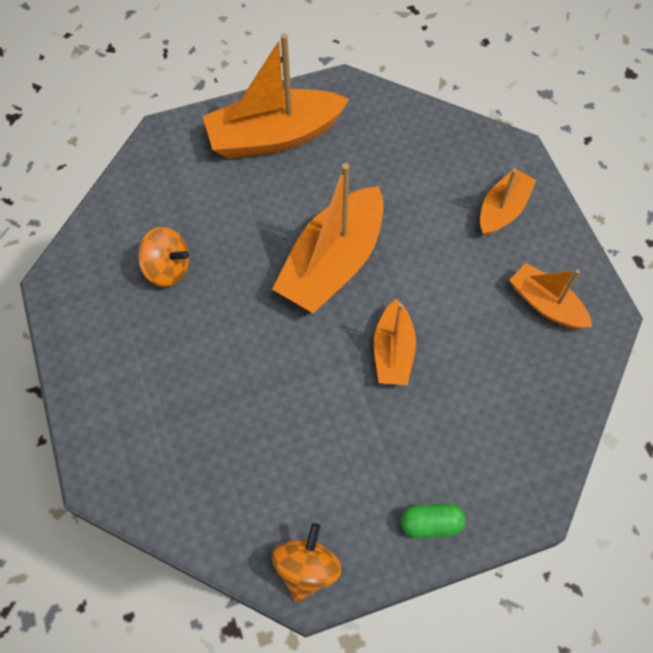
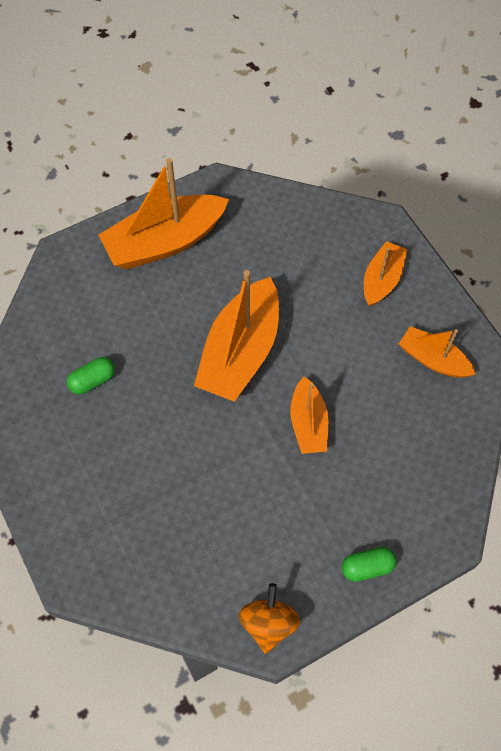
camera: 10 degrees left, 0 degrees up
(167, 269) = (92, 381): orange spinning top -> green capsule

